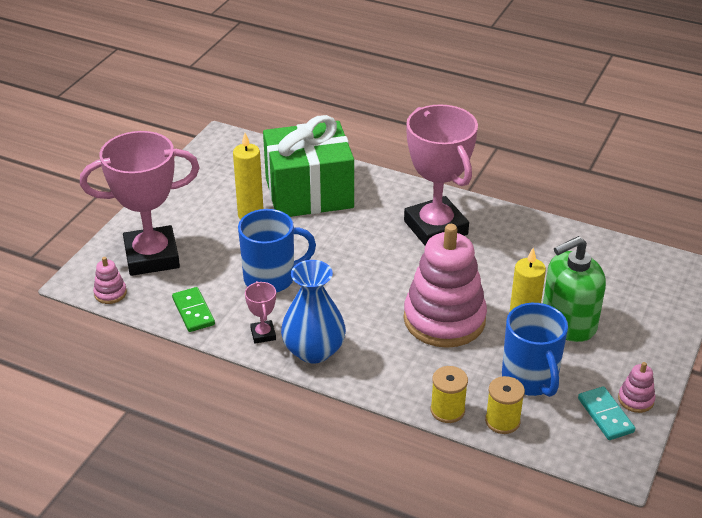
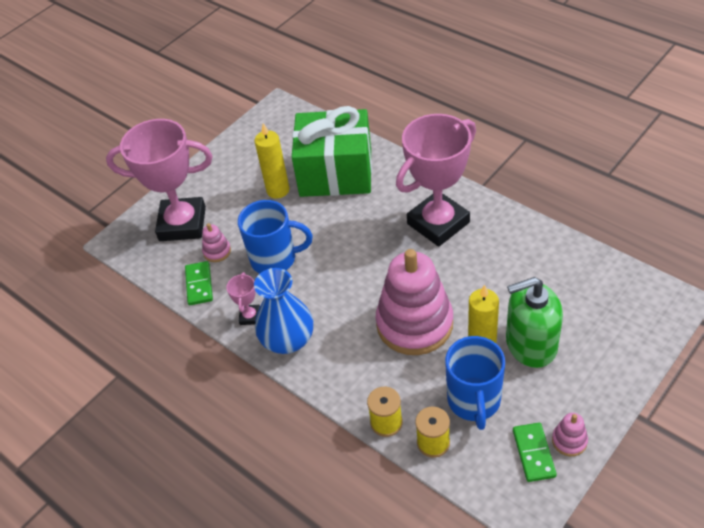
camera: 20 degrees right, 10 degrees up
(110, 293) = (138, 257): pink stacking toy -> pink stacking toy (217, 251)
(435, 228) = (438, 223): pink trophy -> pink trophy turned 60 degrees clockwise
(605, 415) = (534, 453): turquoise domino -> green domino

